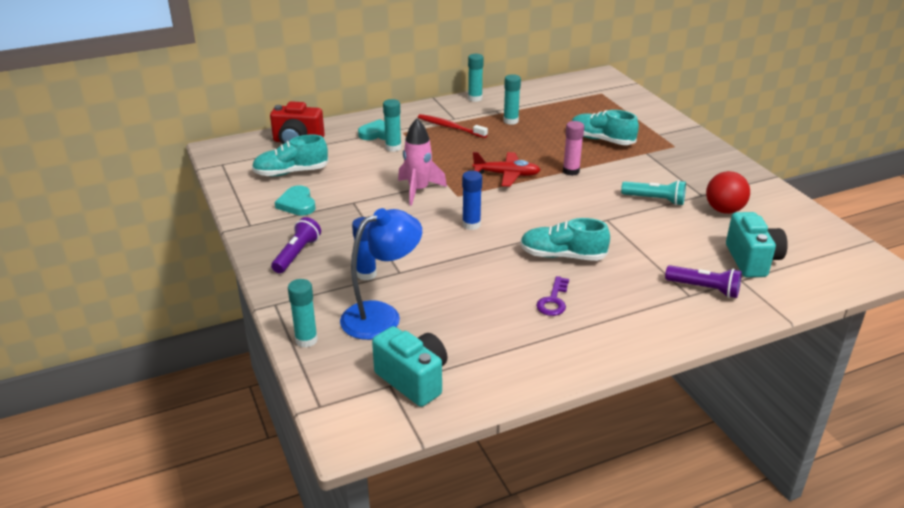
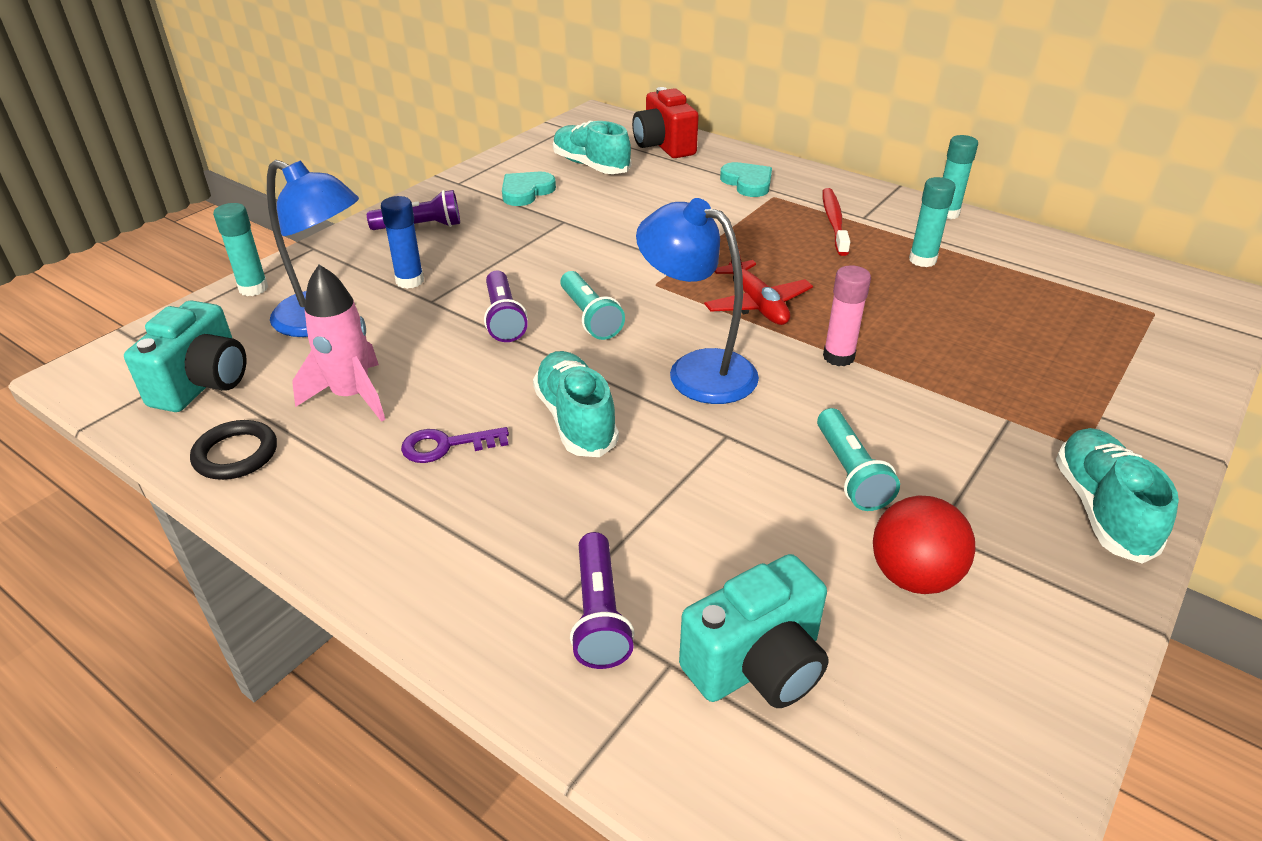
camera: 60 degrees right, 5 degrees up
(393, 147) = (724, 203): turquoise glue stick -> none
(418, 190) = (637, 252): pink rocket -> pink rocket (352, 396)
(445, 252) = (504, 318): none -> purple flashlight
(471, 224) = (589, 317): blue glue stick -> turquoise flashlight
(504, 377) = (236, 454): none -> black ring
(549, 210) = (696, 370): none -> blue lamp
(601, 140) = (985, 358): turquoise shoe -> turquoise shoe (1101, 509)

